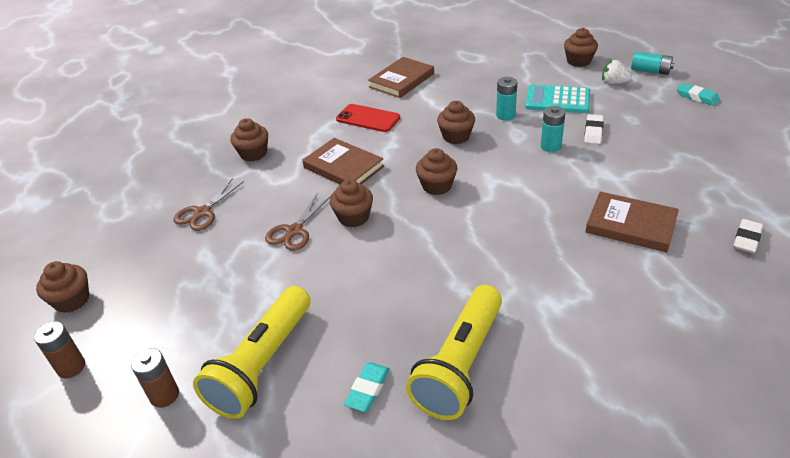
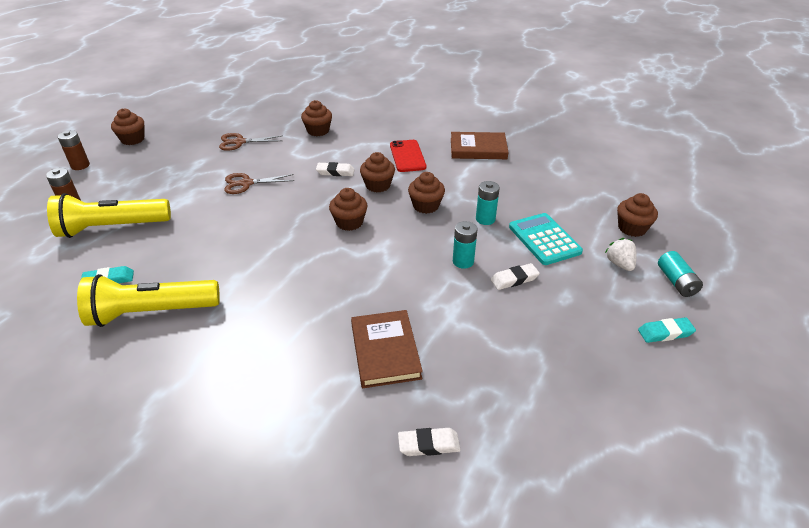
camera: 50 degrees right, 0 degrees up
(343, 167) = (335, 172): brown book -> white eraser
(353, 217) = (280, 201): brown cupcake -> brown cupcake (378, 185)
(697, 97) = (665, 333): turquoise eraser -> turquoise eraser turned 75 degrees clockwise

